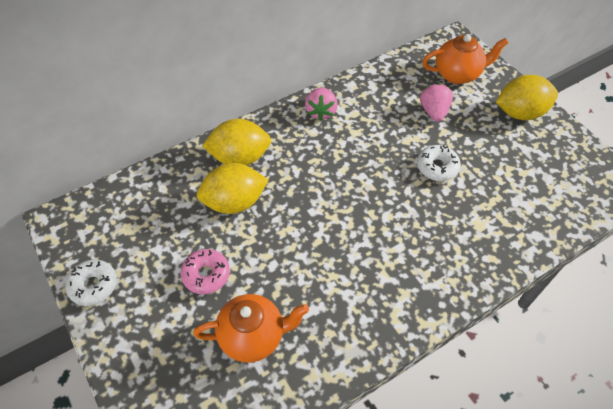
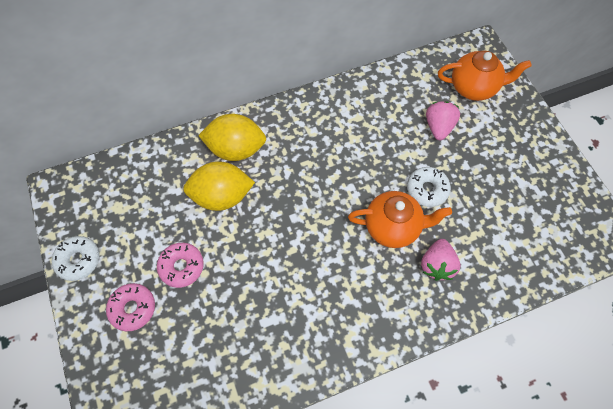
camera: 10 degrees right, 10 degrees up
(161, 323) = (133, 308): none -> pink donut
(253, 336) = (213, 336): orange teapot -> orange teapot (393, 227)
(321, 112) = (325, 110): pink strawberry -> pink strawberry (436, 265)
(520, 113) = (527, 141): yellow lemon -> none

